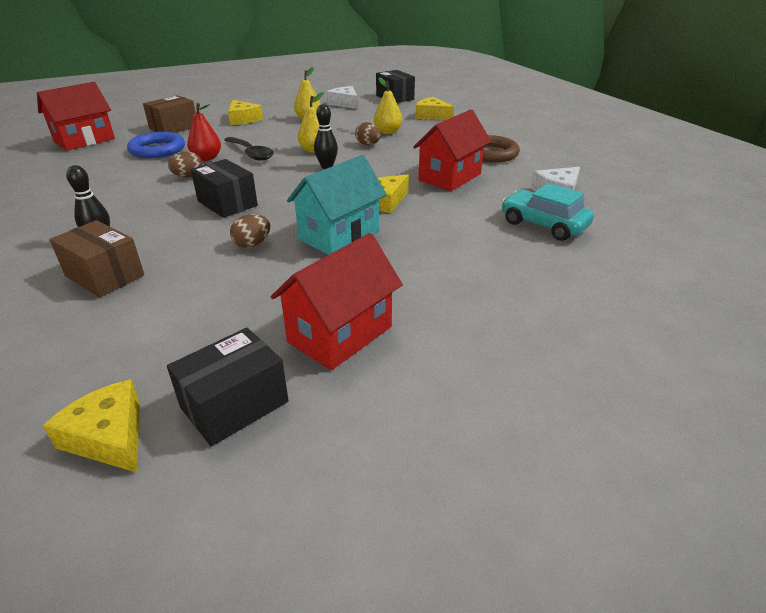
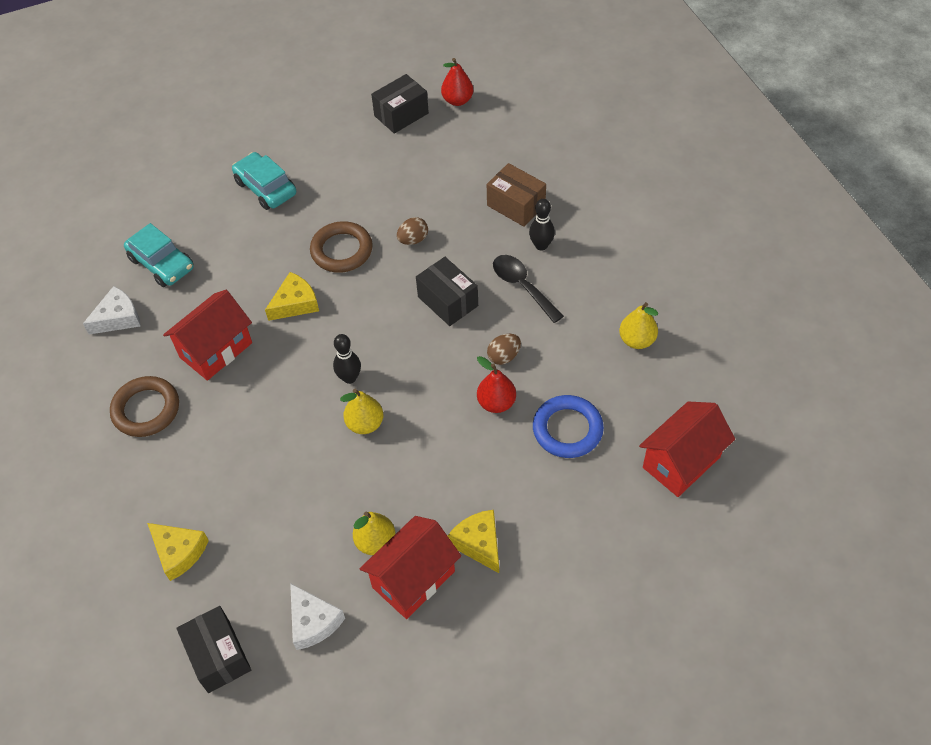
camera: 175 degrees left, 20 degrees up
(109, 436) = (457, 100): yellow cheese -> red pear
(174, 128) = (575, 509): brown box -> none
(251, 153) = (444, 415): black spoon -> black spoon (522, 286)
(339, 235) = (341, 250): turquoise house -> brown ring
(340, 334) = (345, 155): red house -> red house (413, 579)
(368, 144) = (294, 440): brown egg -> none
(387, 132) = (260, 485): yellow pear -> yellow pear (637, 340)
(453, 291) = (266, 188): none -> turquoise car

